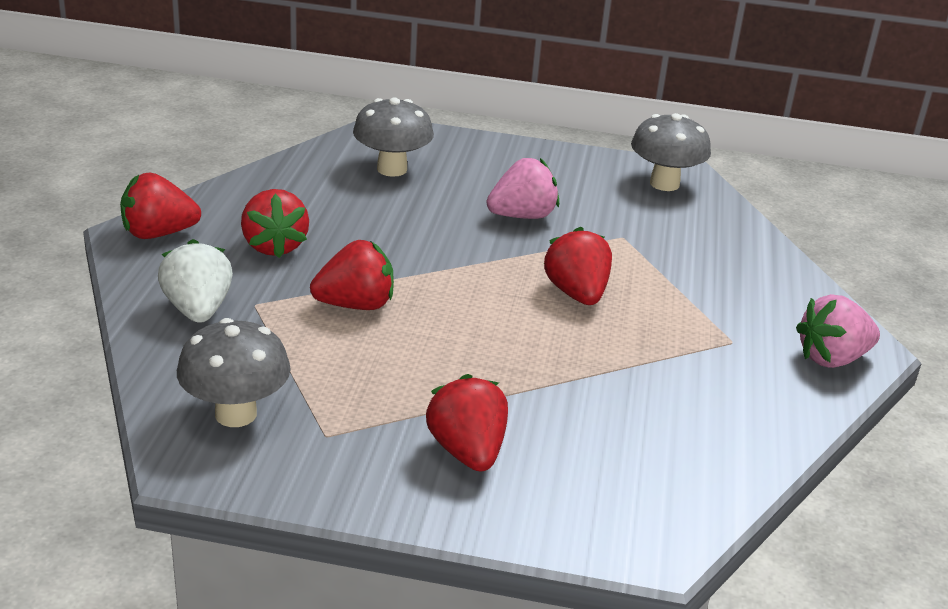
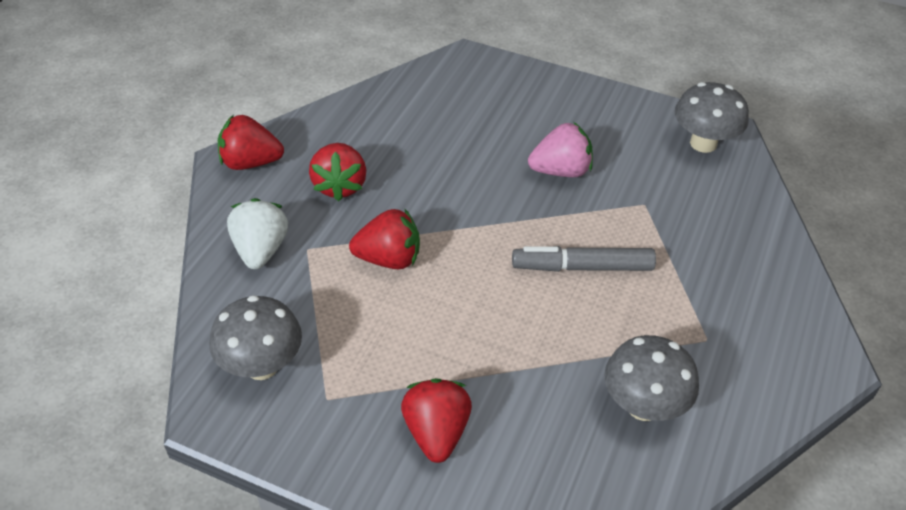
camera: 15 degrees right, 15 degrees up
(392, 169) = (462, 105): grey mushroom -> grey mushroom (643, 406)
(576, 293) = (582, 267): red strawberry -> grey marker
(832, 358) = (794, 371): pink strawberry -> none

